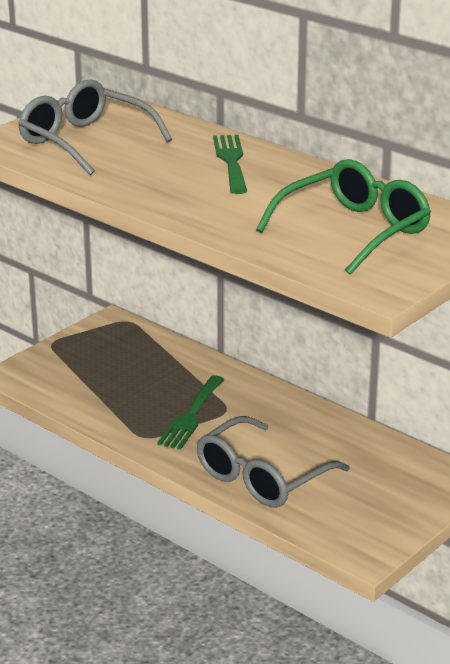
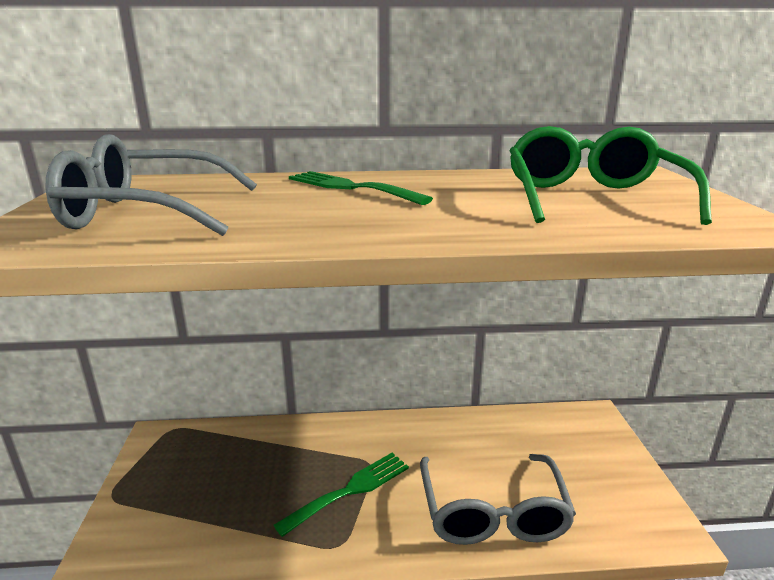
camera: 45 degrees left, 5 degrees down
(191, 416) = (350, 490): green fork -> green fork turned 105 degrees counterclockwise

